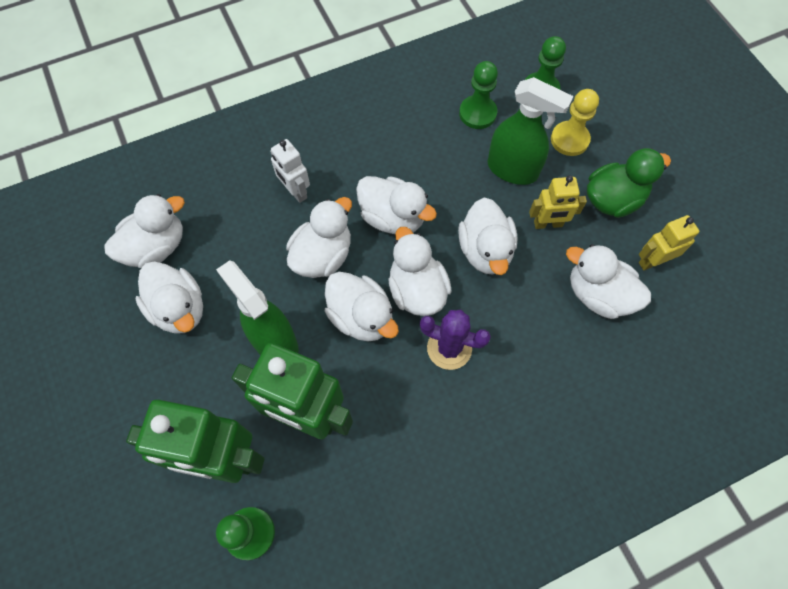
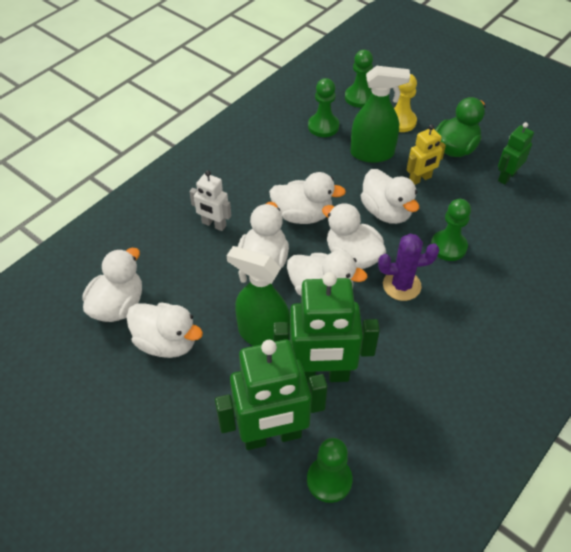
camera: 25 degrees left, 15 degrees down
(529, 323) = (448, 246): none -> green pawn
(598, 295) = (484, 211): white duck -> none
(652, 261) = (506, 176): yellow robot -> green robot

